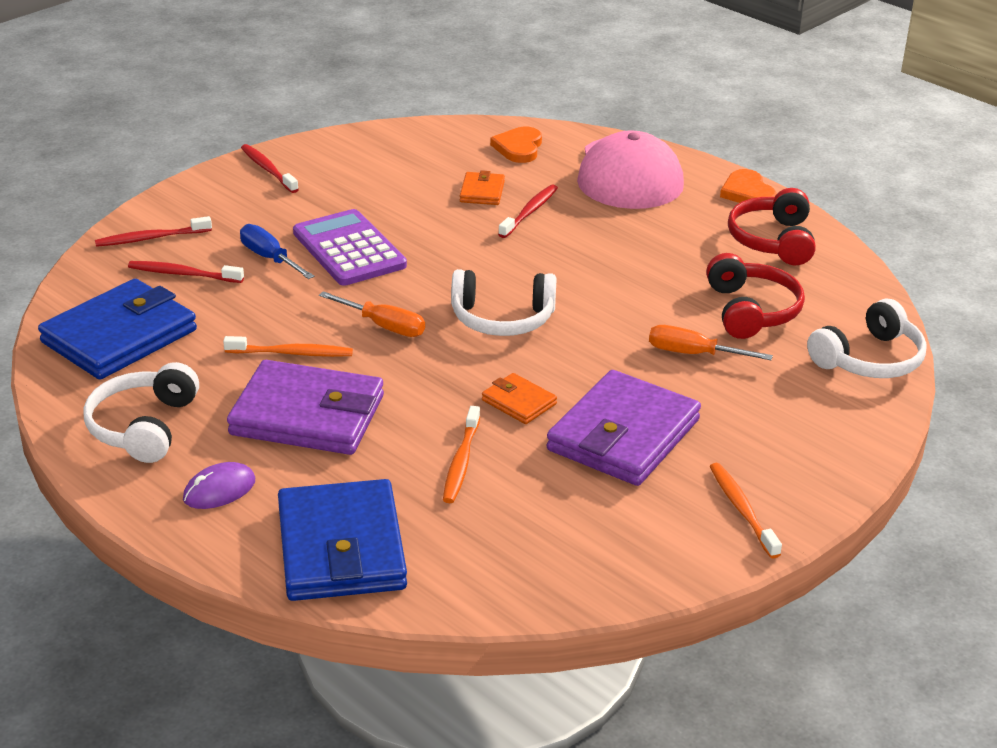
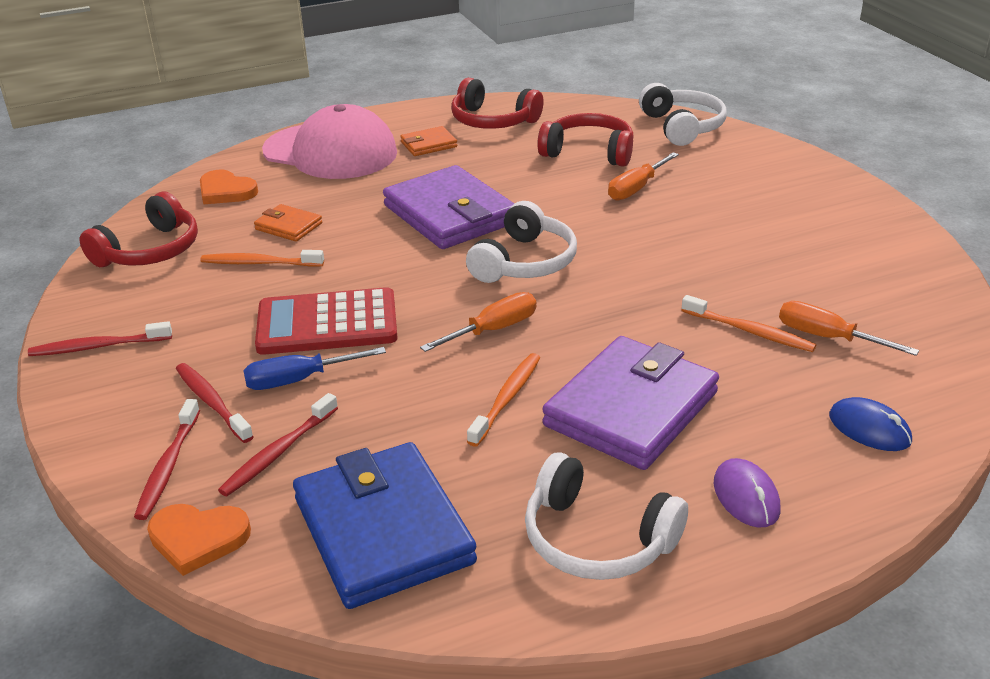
camera: 65 degrees left, 0 degrees up
(341, 548) = (869, 429): blue wallet -> blue mouse
(349, 249) = (327, 323): purple calculator -> red calculator
(404, 146) = (150, 251): none -> red headphones
(478, 511) = (828, 337): none -> orange screwdriver
(519, 402) = (667, 282): orange wallet -> orange wallet (428, 144)
(530, 212) = (350, 210): red toothbrush -> red toothbrush (212, 402)
(623, 435) = (739, 244): purple wallet -> purple wallet (450, 214)
(742, 509) = (858, 217): orange toothbrush -> orange toothbrush (259, 263)
(747, 192) = (411, 113): orange heart -> orange heart (198, 539)

